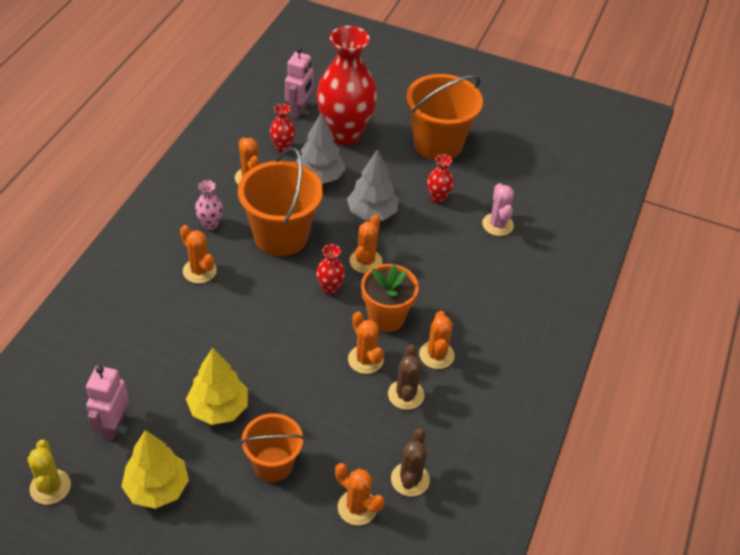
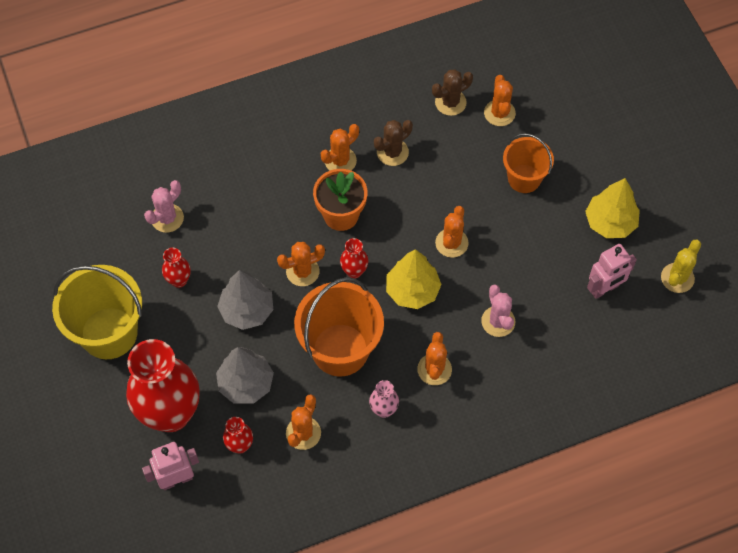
camera: 130 degrees left, 15 degrees up
(182, 335) = (498, 321): none -> pink cactus
(218, 408) = (523, 244): yellow tree -> yellow tree (412, 290)
(365, 360) = (391, 197): orange cactus -> orange cactus (451, 243)
(438, 144) = (109, 333): orange bucket -> yellow bucket

